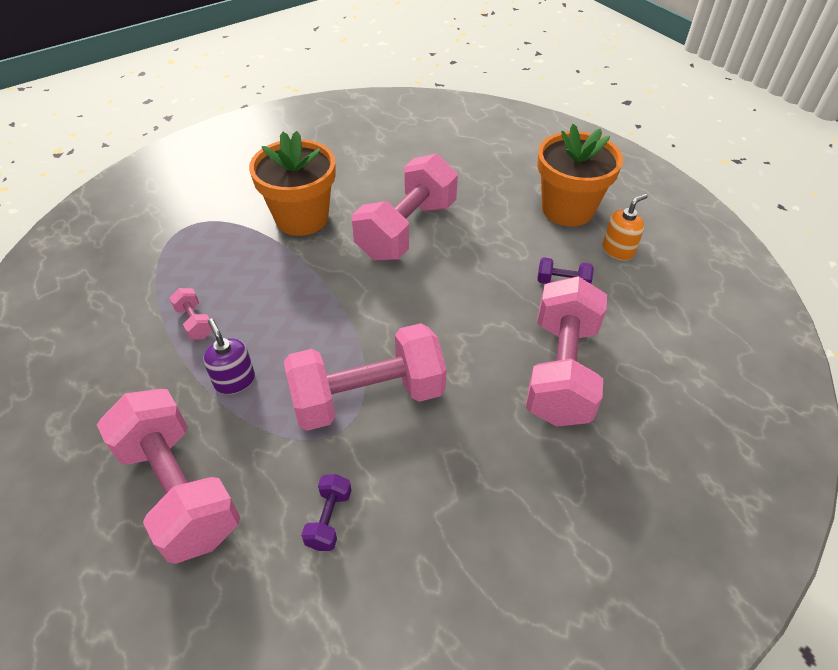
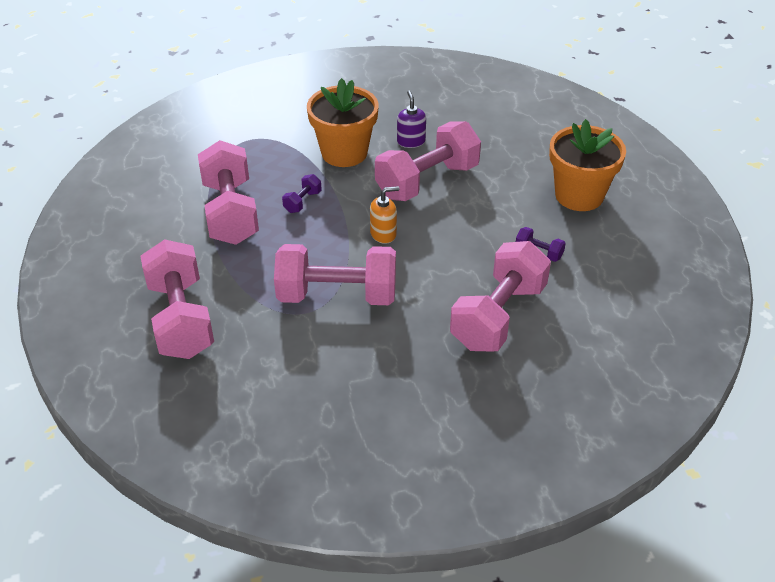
camera: 20 degrees right, 5 degrees down
(195, 322) = (230, 212): pink dumbbell -> pink dumbbell, size x2.42
(234, 380) = (244, 259): purple soap dispenser -> purple soap dispenser (411, 141)
(329, 519) = (274, 364): purple dumbbell -> purple dumbbell (302, 202)
(618, 250) = (604, 239): orange soap dispenser -> orange soap dispenser (383, 234)

